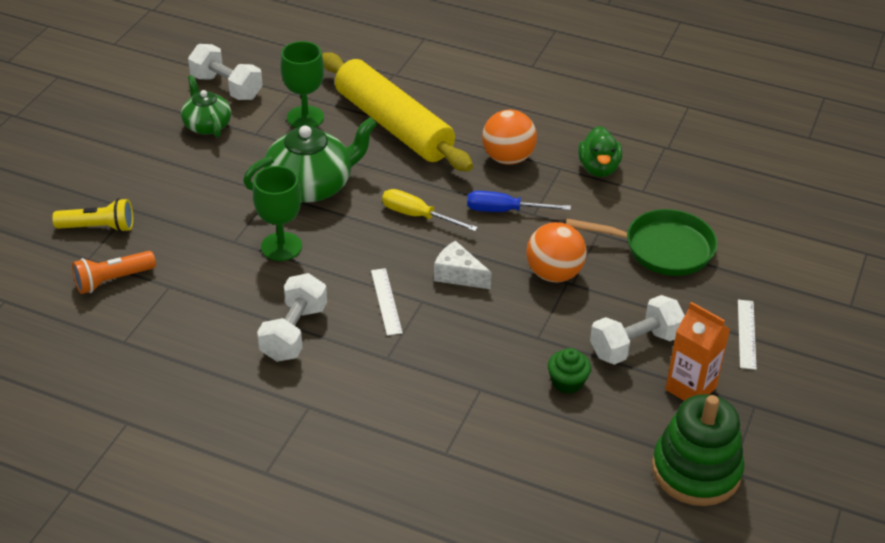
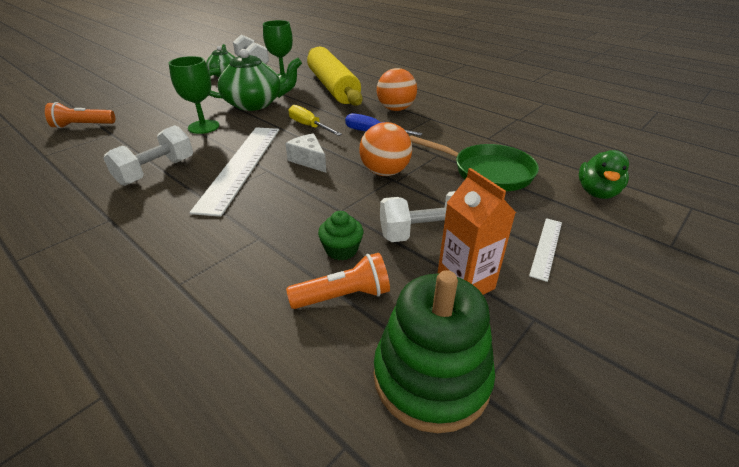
camera: 20 degrees right, 5 degrees down
(99, 227) = (110, 103): yellow flashlight -> none
(386, 301) = (241, 166): white ruler -> white ruler, size x2.21
(596, 426) = (344, 296): none -> orange flashlight
(598, 168) = (459, 122): green duck -> green duck (597, 192)

